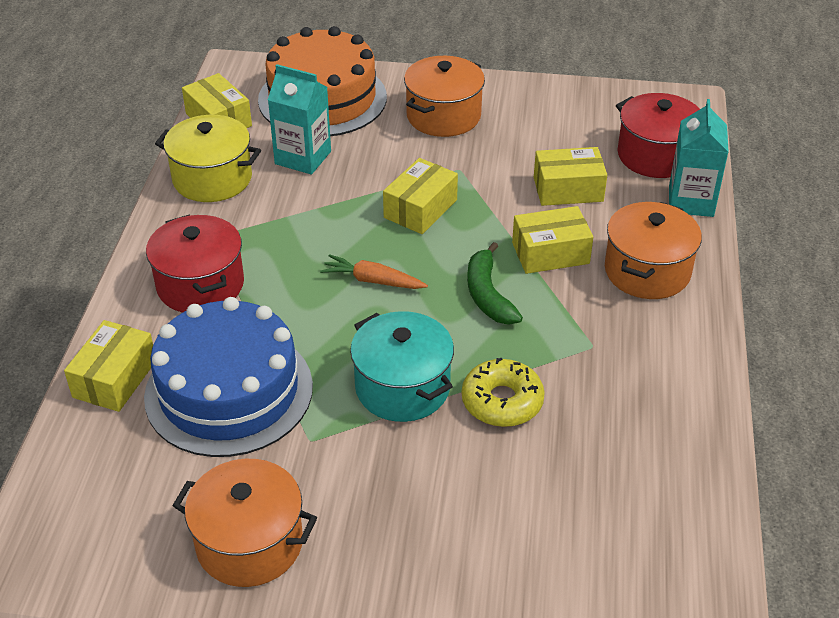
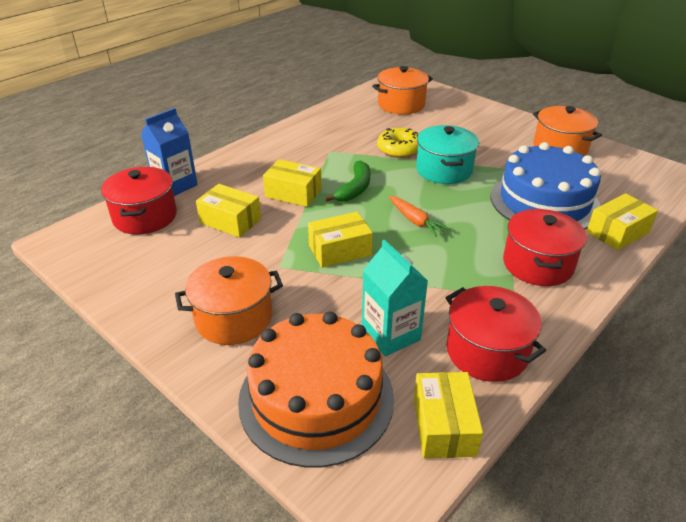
camera: 145 degrees left, 5 degrees down
(212, 179) = (487, 351): yellow pot -> red pot
(647, 271) = (256, 166): orange pot -> orange pot (401, 105)
(691, 201) = (175, 185): turquoise carton -> blue carton

